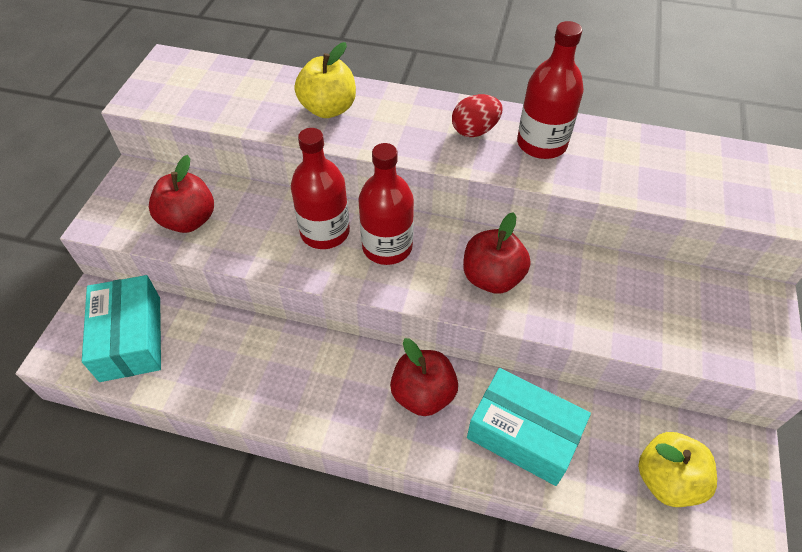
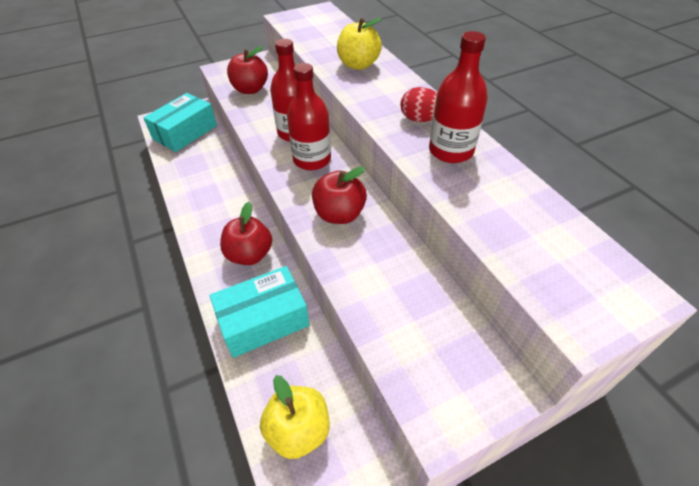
camera: 50 degrees right, 5 degrees down
(523, 434) = (263, 320): turquoise box -> turquoise box turned 75 degrees clockwise

